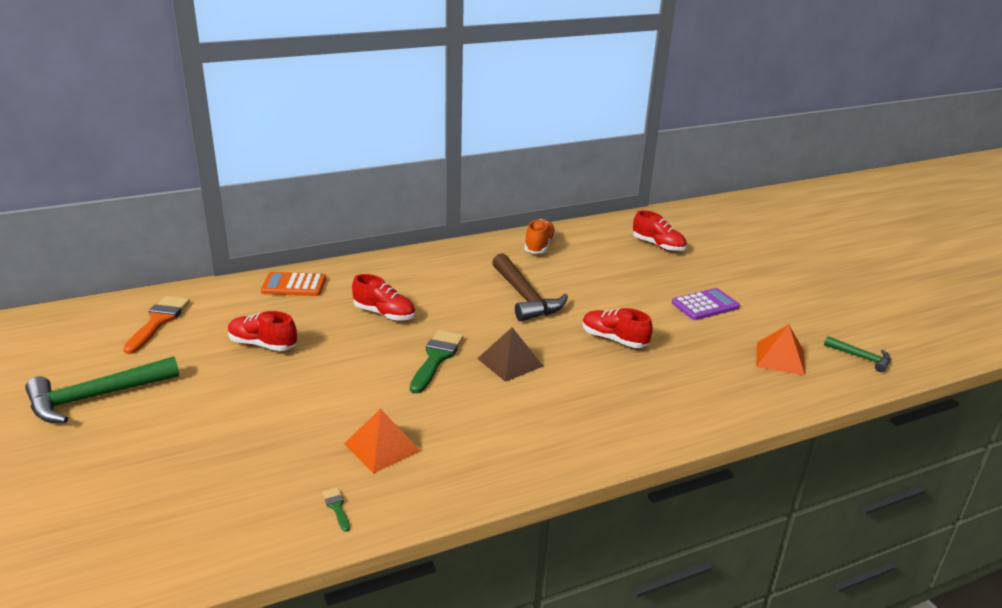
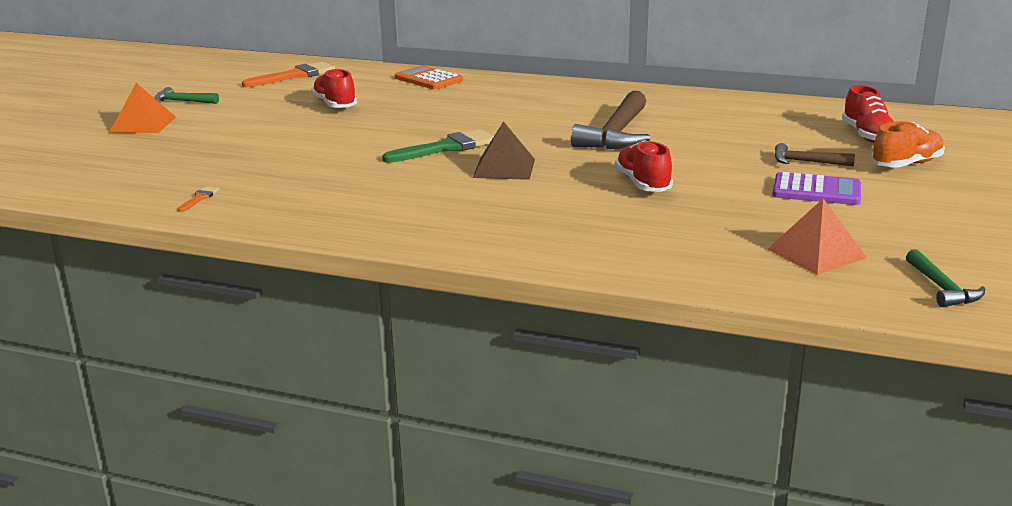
camera: 45 degrees right, 5 degrees down
(96, 397) = (183, 101): green hammer -> green hammer, size x0.52
(337, 507) = (199, 198): green brush -> orange brush
(382, 447) = (294, 181): orange pyramid -> orange pyramid (143, 124)
(384, 314) = (463, 112): red shoe -> none
(539, 246) = (715, 105): orange shoe -> orange shoe (906, 164)
(664, 281) = (806, 162): none -> brown hammer

